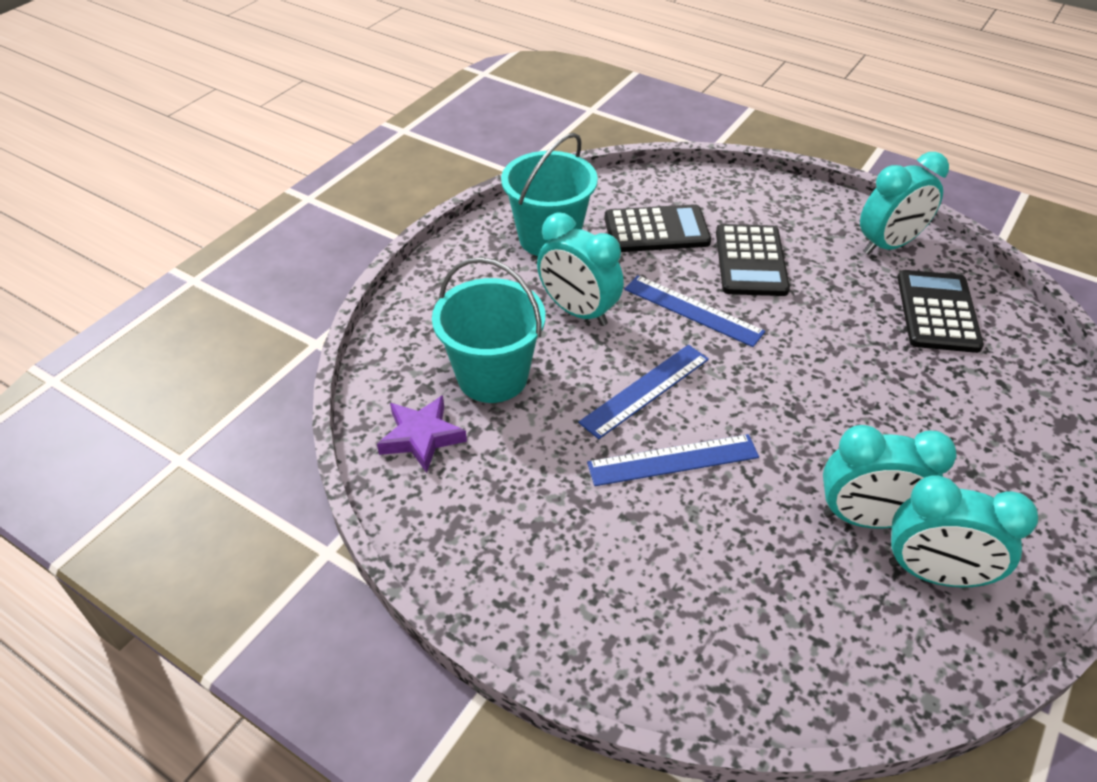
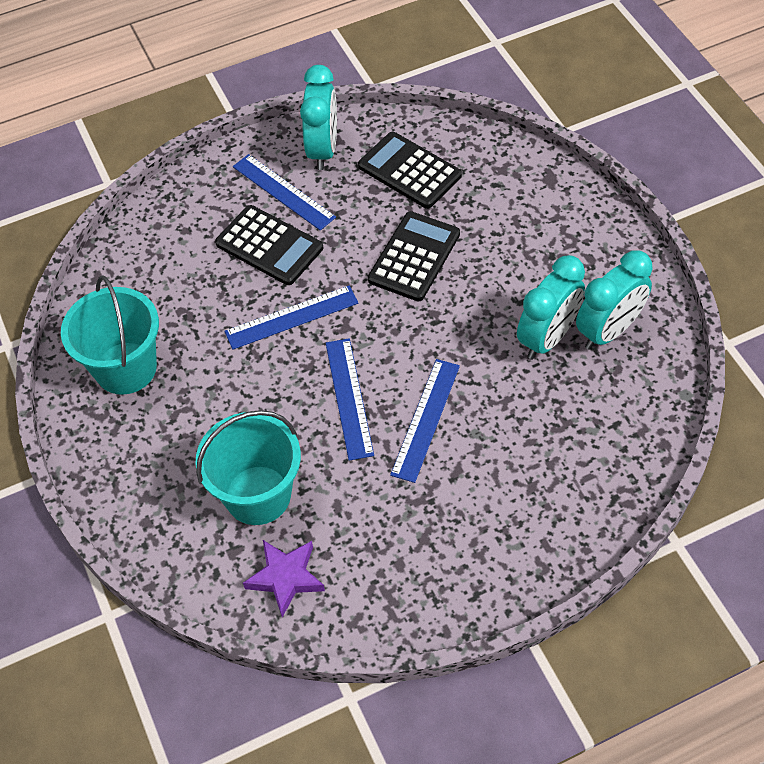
camera: 55 degrees left, 10 degrees up
(578, 311) = (232, 395): turquoise clock -> none
(656, 230) = (181, 286): black calculator -> black calculator (414, 257)
(815, 242) = (283, 192): none -> blue ruler

